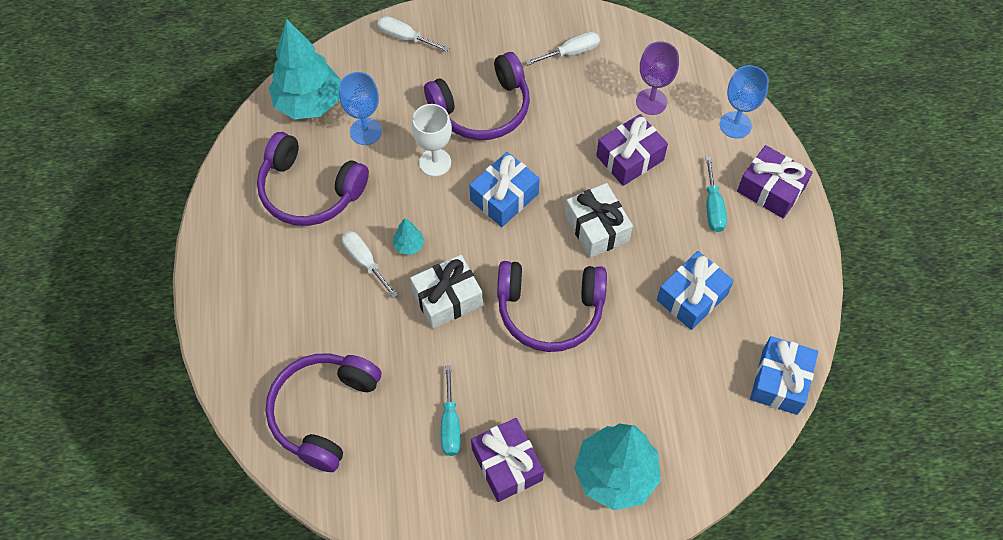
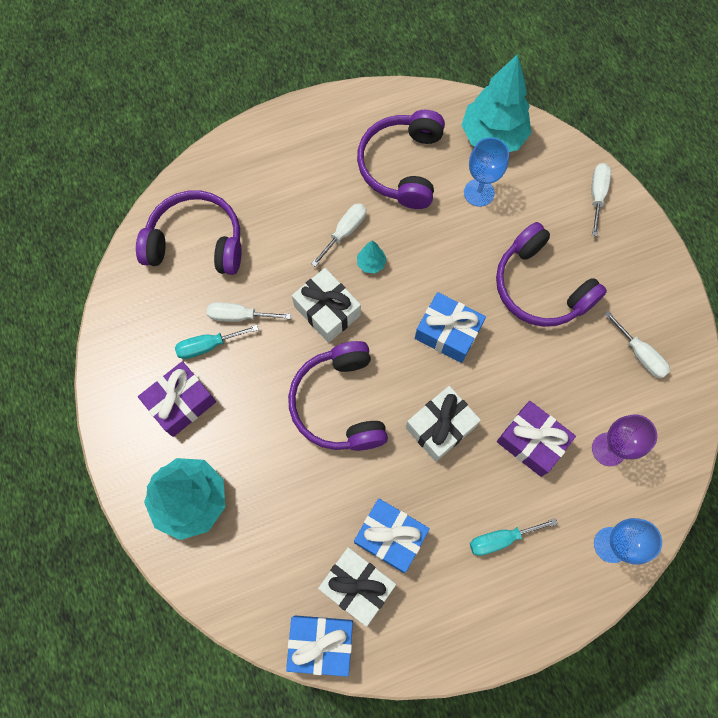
camera: 75 degrees right, 10 degrees up
(426, 385) = (239, 316): none -> white screwdriver
(435, 162) = (465, 261): white goblet -> none
(732, 337) = (357, 586): none -> white gift
(770, 189) = (542, 598): purple gift -> none

